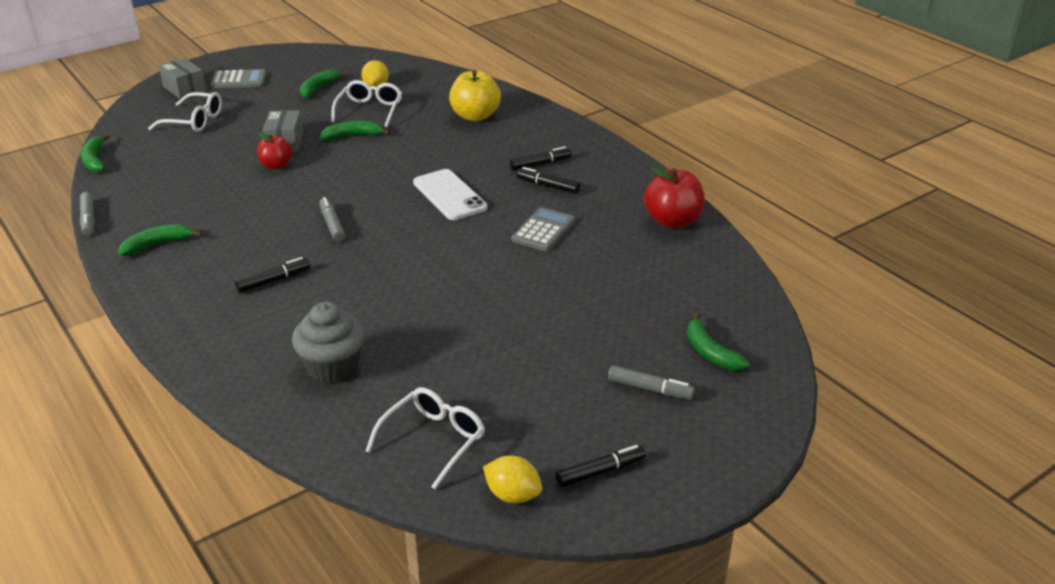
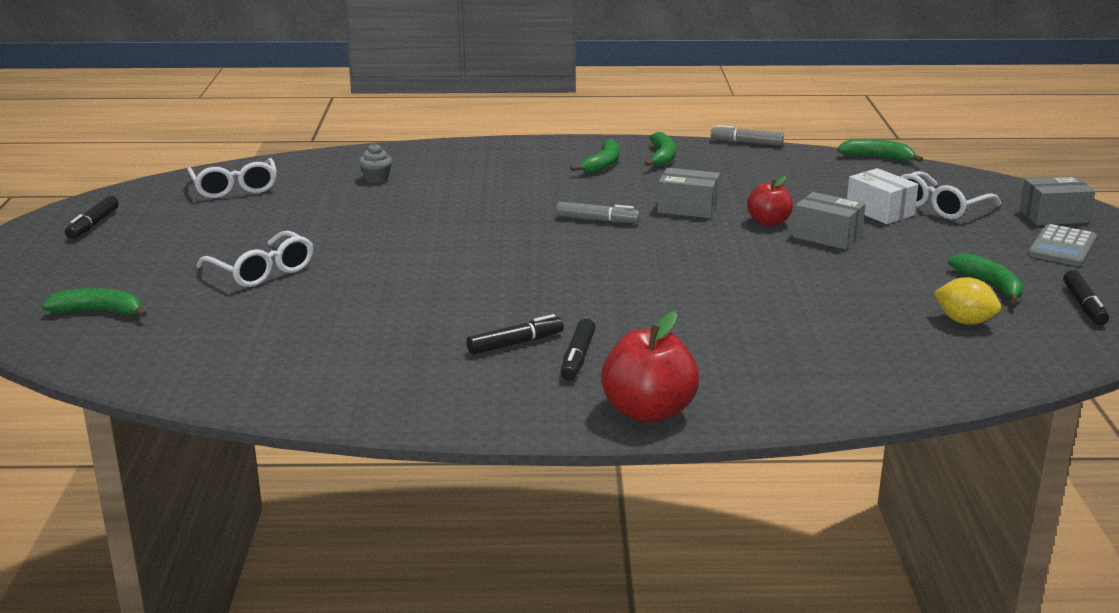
camera: 125 degrees right, 10 degrees down
(220, 136) = (880, 211): none -> white box
(273, 281) = (533, 183): black marker -> black marker (1084, 305)
(274, 199) = (687, 208): none -> grey box
(333, 367) = (376, 178): grey cupcake -> grey cupcake, size x0.51
(353, 136) = (804, 272): green banana -> green banana (602, 164)
(369, 111) = (876, 298): white glasses -> white glasses (261, 271)
(449, 195) = (577, 284): white phone -> none
(475, 116) = (782, 360): yellow apple -> none
(512, 495) = (138, 195): yellow lemon -> none
(543, 230) = (425, 308): grey calculator -> none
(650, 389) = (120, 270): grey marker -> none
(672, 221) = (315, 389): red apple -> red apple (648, 412)

